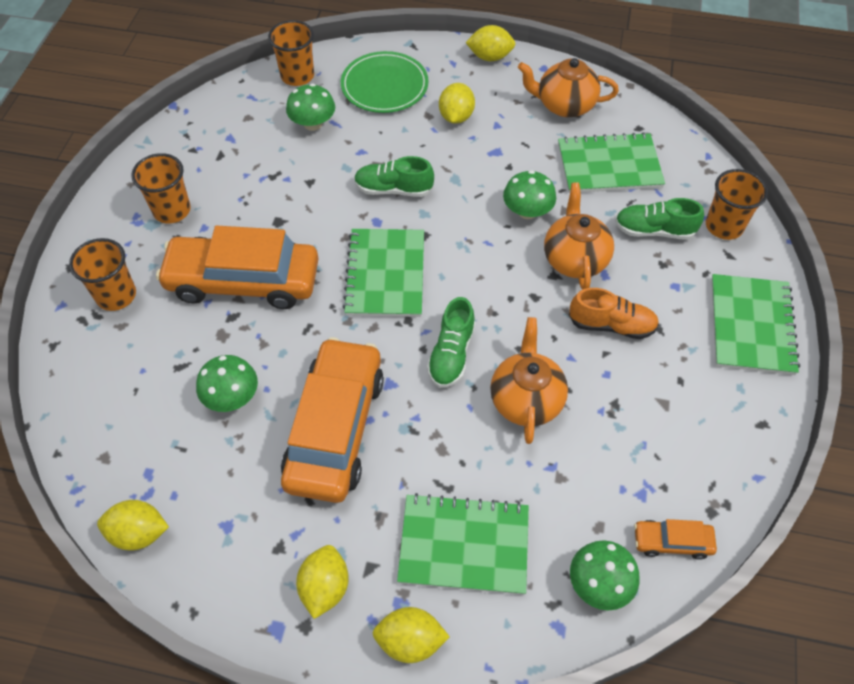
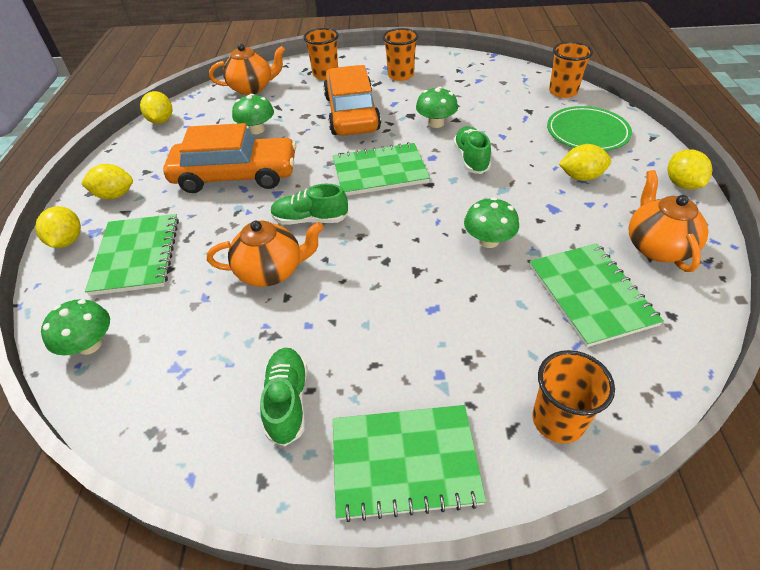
camera: 80 degrees right, 10 degrees down
(313, 124) = (517, 108): green mushroom -> green mushroom (436, 123)
(575, 259) = (443, 283): orange teapot -> orange teapot (252, 88)
(611, 325) = (368, 322): orange shoe -> none
(654, 230) = (513, 346): green shoe -> green shoe (287, 401)
(672, 542) = (122, 398): orange car -> none

